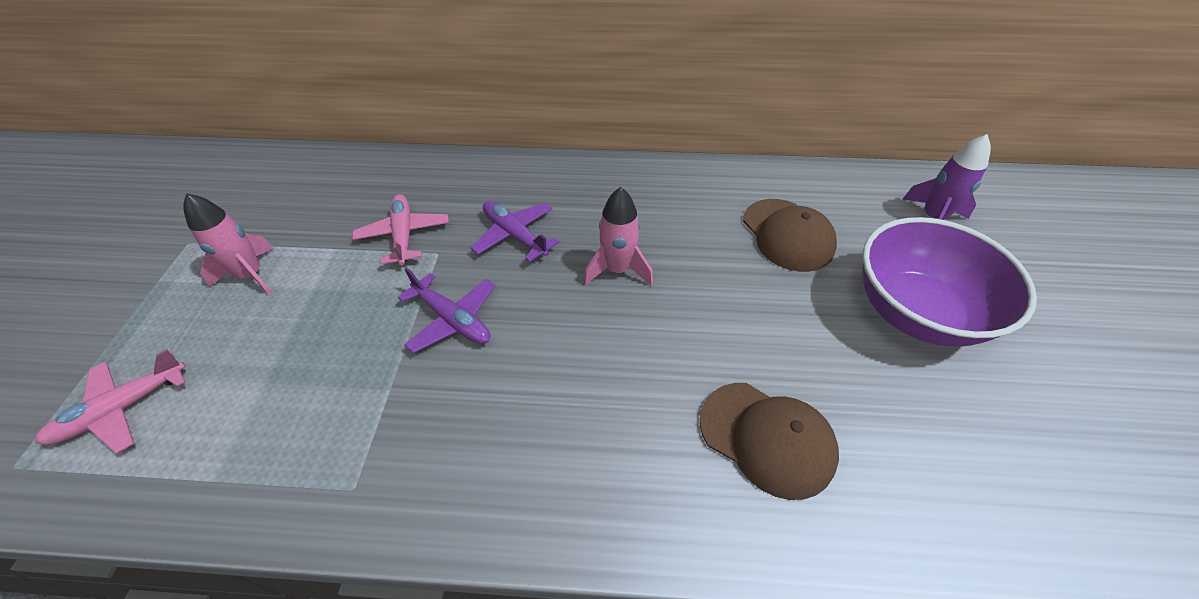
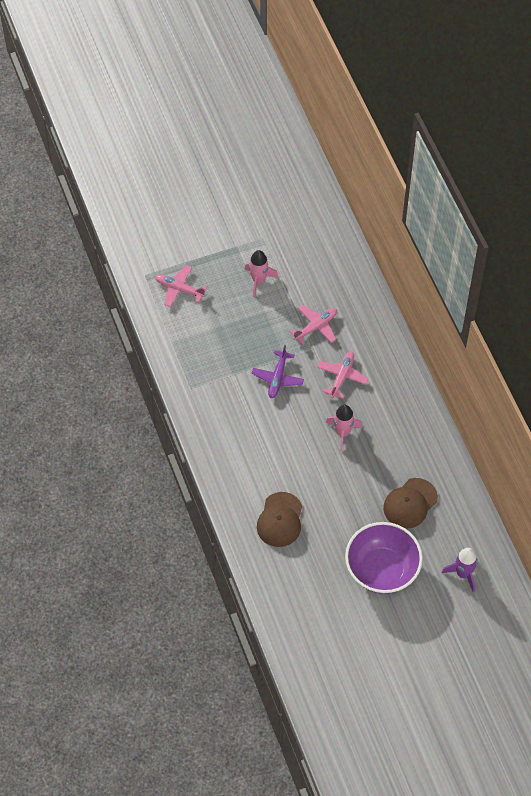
camera: 65 degrees right, 10 degrees up
(515, 235) = (342, 376): purple plane -> pink plane

